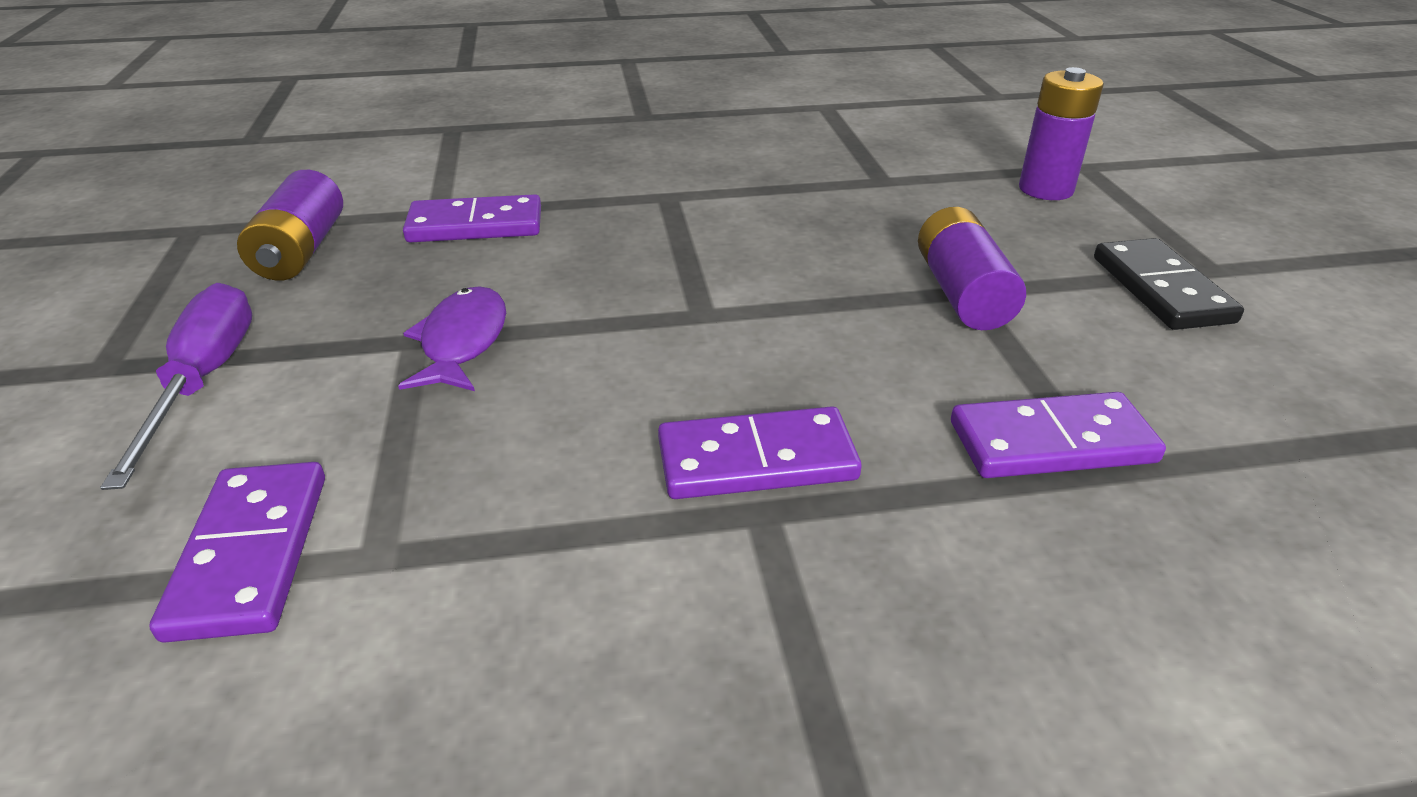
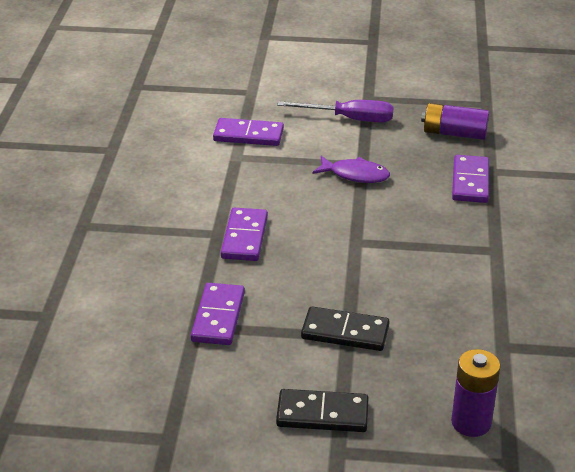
camera: 105 degrees right, 0 degrees up
(962, 293) = (345, 332): purple battery -> black domino

